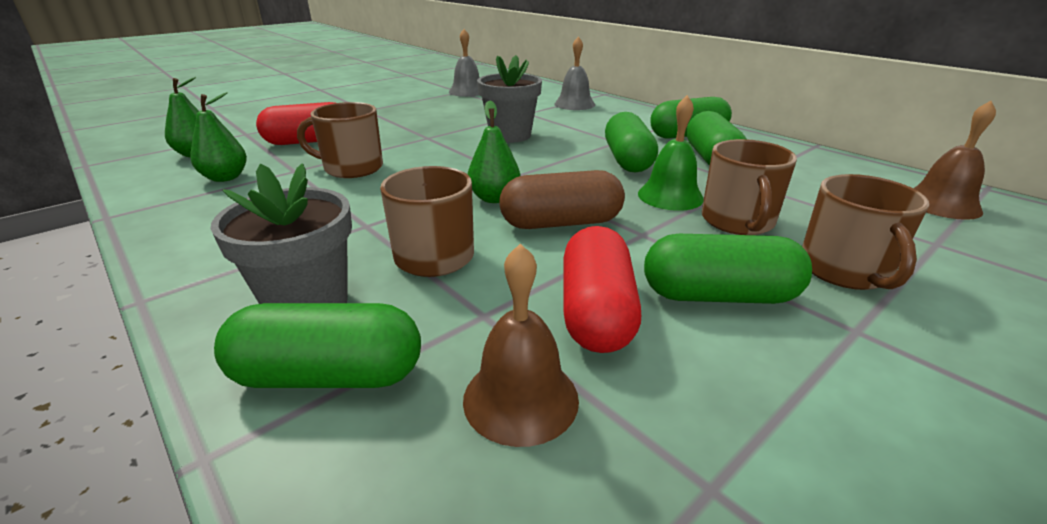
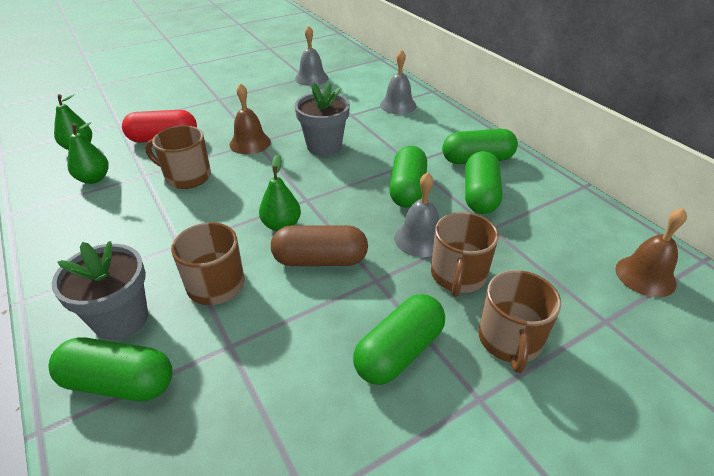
camera: 10 degrees right, 10 degrees up
(520, 398) = (226, 420): brown bell -> brown bell (250, 143)
(596, 312) = (305, 354): red capsule -> none
(670, 196) = (420, 239): green bell -> grey bell
(718, 295) = (399, 352): green capsule -> green capsule turned 60 degrees counterclockwise

